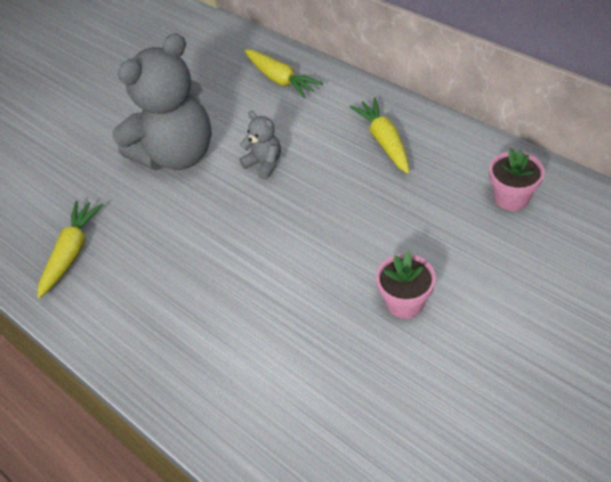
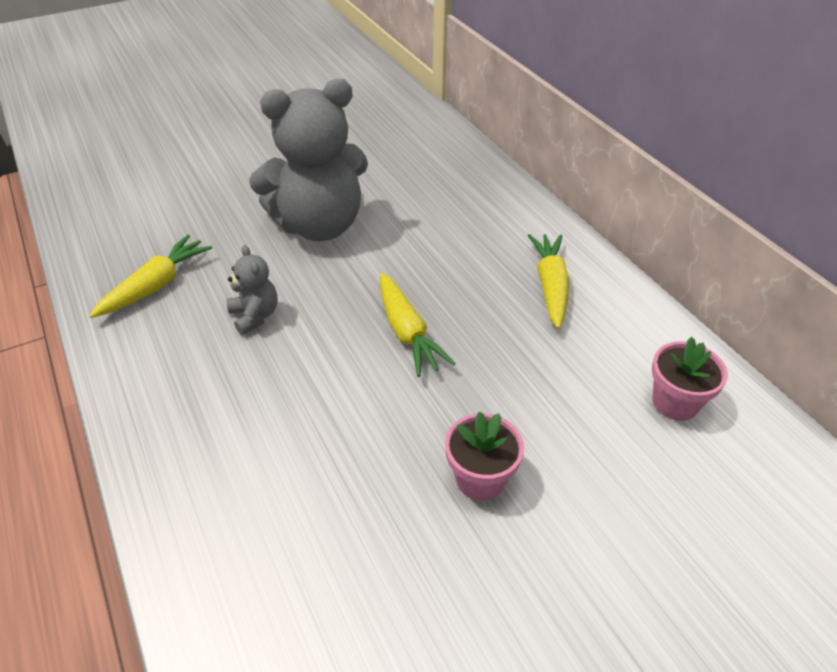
camera: 15 degrees right, 5 degrees down
(264, 164) = (404, 265): grey teddy bear -> grey teddy bear (255, 316)
(280, 80) = (469, 187): yellow carrot -> yellow carrot (407, 332)

